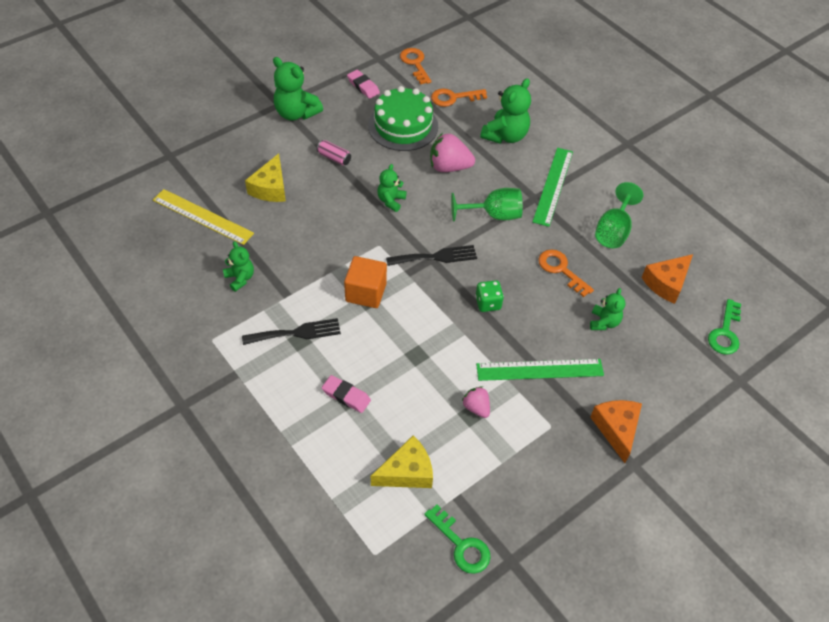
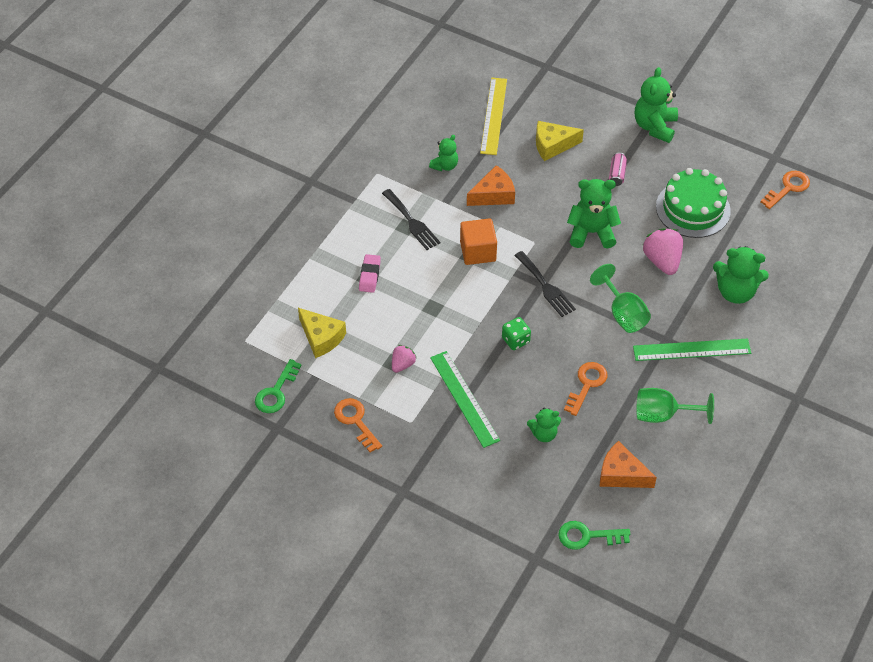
camera: 70 degrees right, 0 degrees up
(363, 86) = (725, 160): pink eraser -> none
(391, 201) = (591, 232): green teddy bear -> green teddy bear, size x1.70
(453, 98) = (760, 234): orange key -> orange key (355, 421)
(616, 429) = (432, 471): orange cheese -> orange cheese (493, 195)

